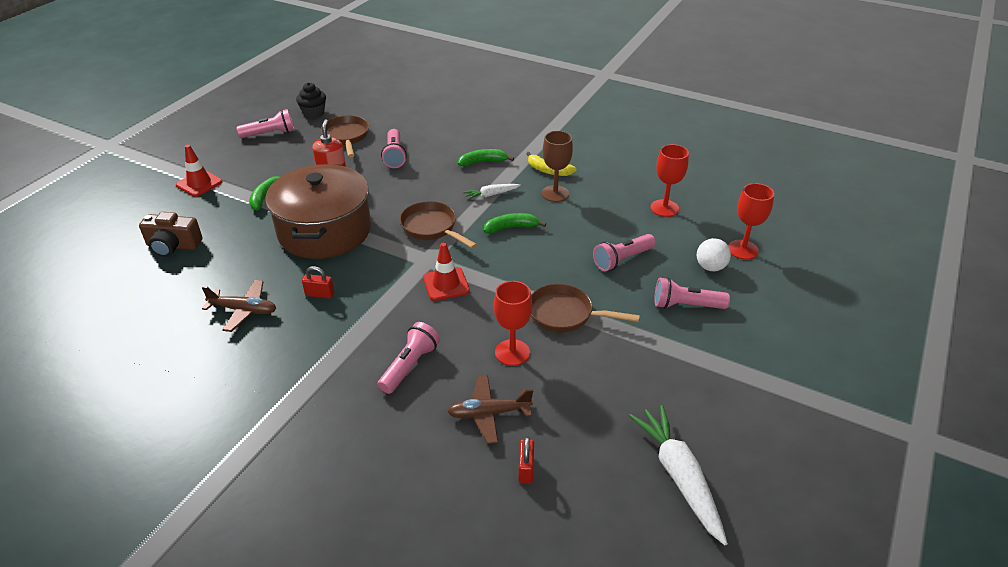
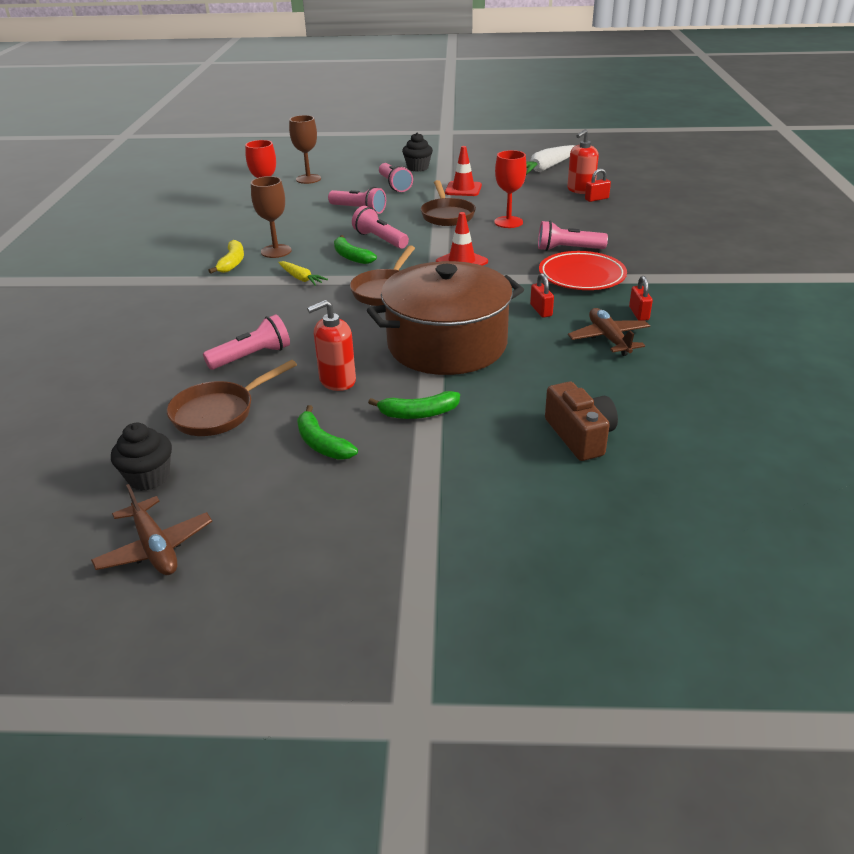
camera: 115 degrees left, 5 degrees down
(199, 183) = (437, 492): red traffic cone -> red traffic cone (463, 189)
(255, 348) = (639, 313): none -> red padlock
(270, 134) = (244, 494): pink flashlight -> pink flashlight (380, 240)
(349, 347) = (581, 276): none -> red plate
(483, 162) = (234, 299): green banana -> green banana (322, 444)
(489, 413) = (571, 216): brown plane -> brown plane (155, 547)
(491, 195) = (301, 278): white carrot -> yellow carrot
(568, 469) = (580, 190): none -> red soap dispenser
(710, 267) = (341, 185): white ball -> none
(743, 249) = (308, 179): red goblet -> brown goblet
(744, 345) = (418, 168): none -> black cupcake

